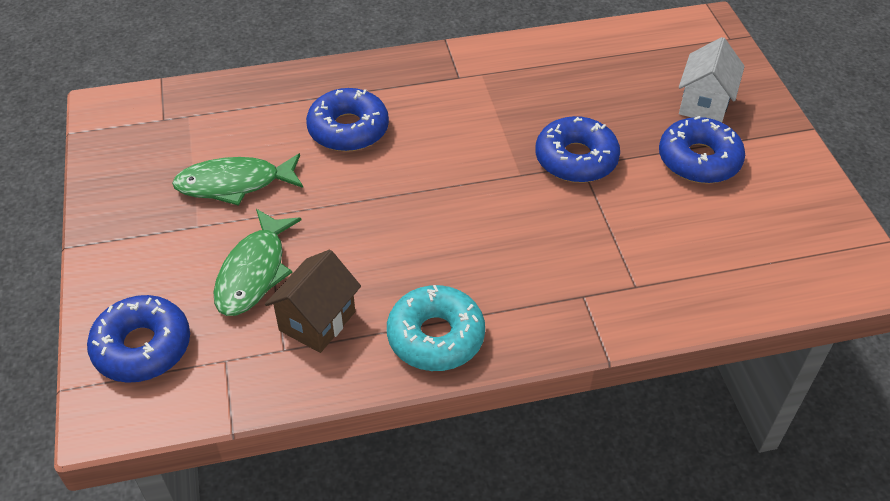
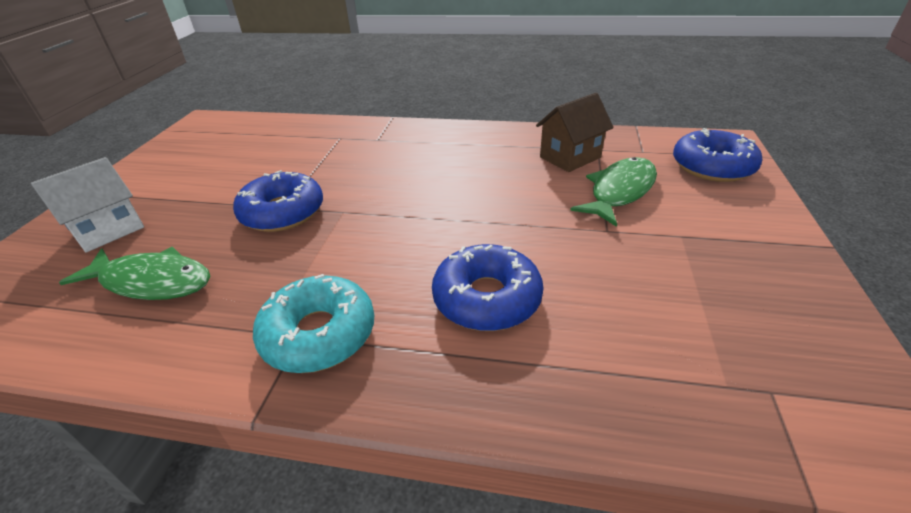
camera: 155 degrees left, 10 degrees down
(234, 184) = (641, 267): green fish -> green fish (152, 281)
(436, 337) = (488, 138): turquoise donut -> turquoise donut (319, 334)
(699, 160) = (191, 190): blue donut -> none

